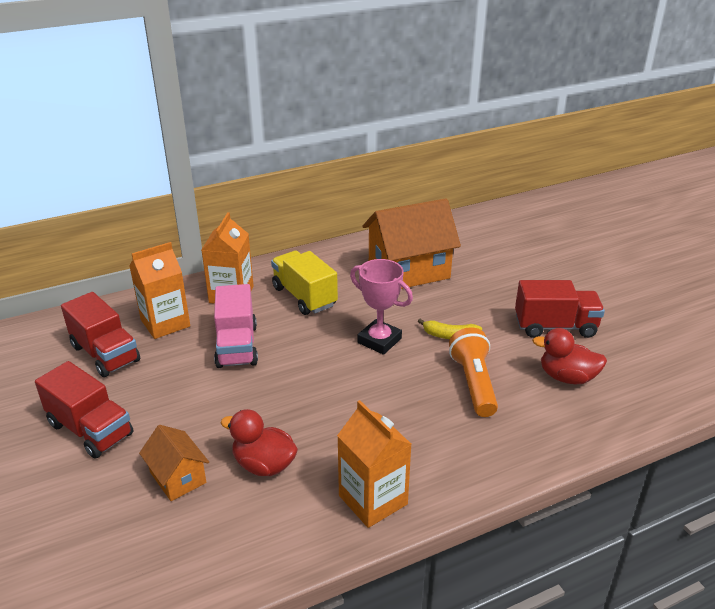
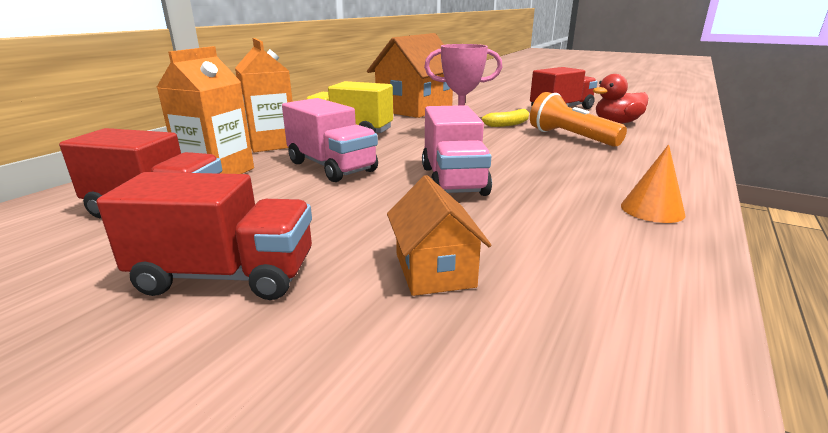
camera: 35 degrees left, 10 degrees down
(178, 477) = (434, 270): orange house -> orange house turned 60 degrees clockwise
(264, 465) = (511, 225): red duck -> none
(292, 401) = (453, 180): none -> pink truck
(373, 500) = (652, 210): orange carton -> orange cone

